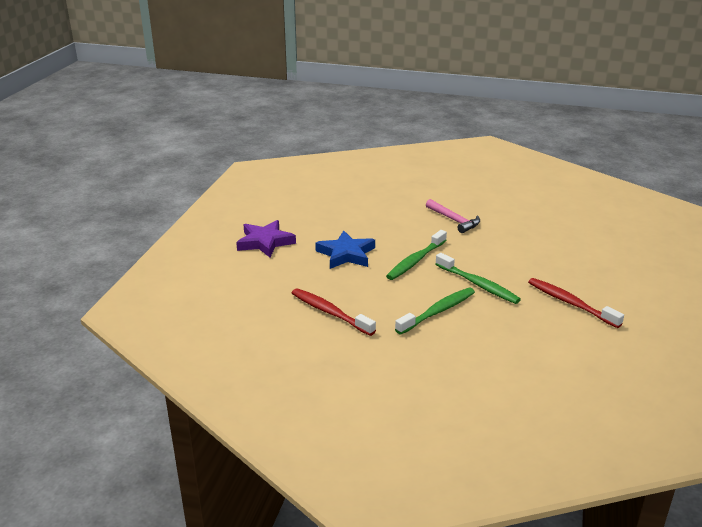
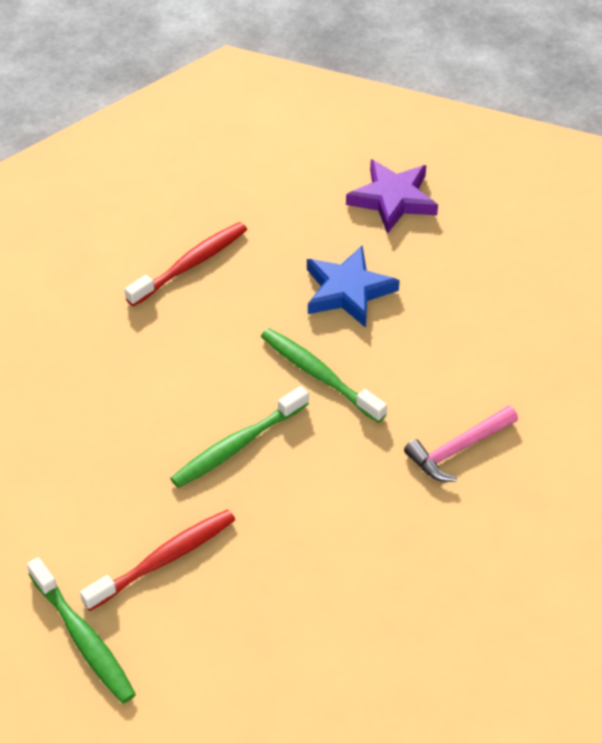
camera: 95 degrees right, 20 degrees up
(437, 311) = (171, 383): green toothbrush -> green toothbrush (83, 638)

